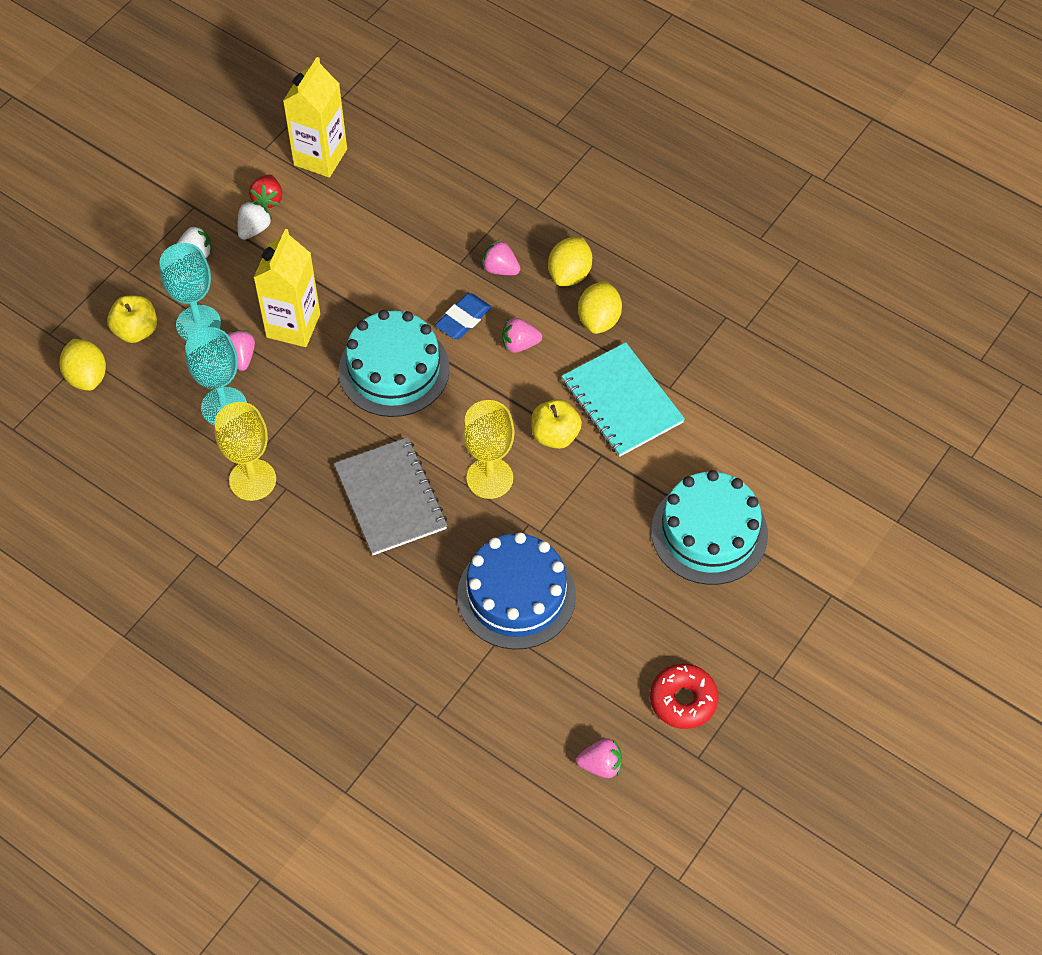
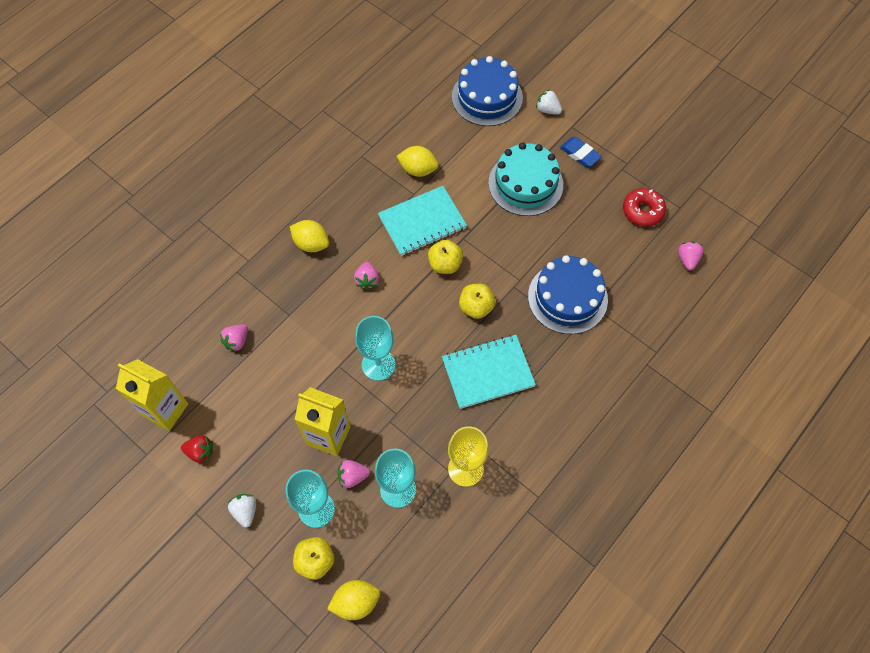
camera: 85 degrees left, 5 degrees up
(254, 229) = (229, 463): white strawberry -> white strawberry (547, 110)
(391, 498) = (488, 372): grey notebook -> turquoise notebook
(394, 369) = (378, 364): turquoise cake -> turquoise goblet
(463, 319) = (340, 315): blue eraser -> blue eraser (580, 154)
(489, 478) = (476, 307): yellow goblet -> yellow apple
(500, 269) = (299, 287): pink strawberry -> pink strawberry (237, 341)
(599, 319) = (353, 229): yellow lemon -> yellow lemon (418, 170)
(866, 471) = (487, 97): none -> blue cake

